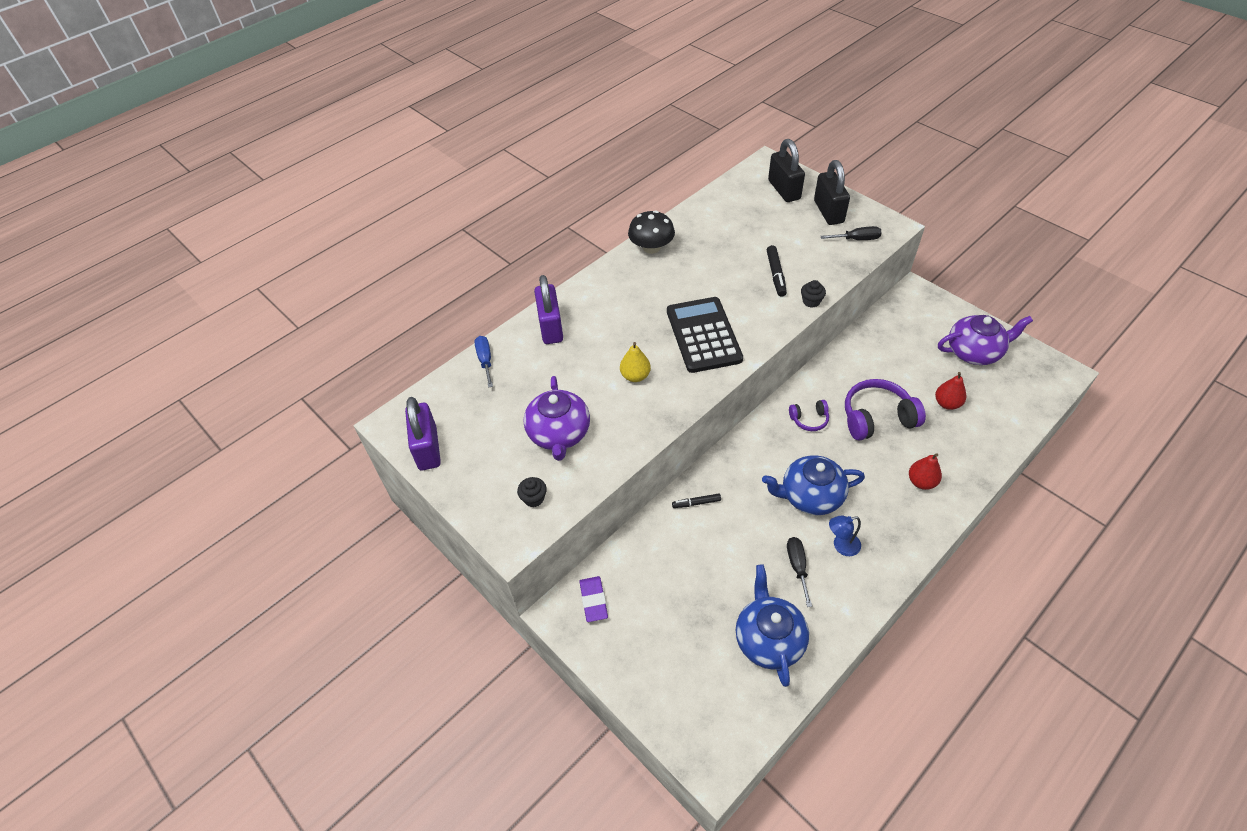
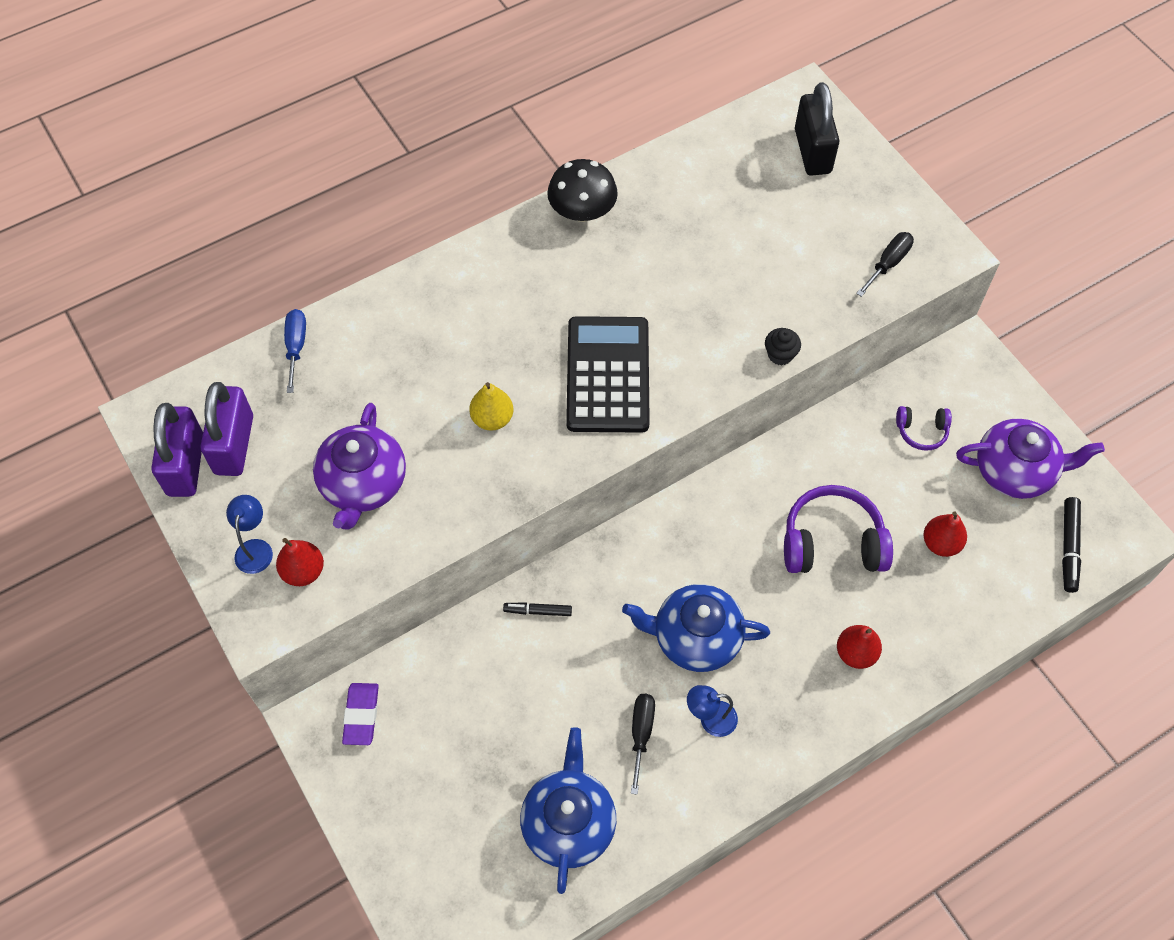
camera: 10 degrees right, 10 degrees up
(494, 491) = (255, 548): none -> blue lamp
(534, 498) = (303, 571): black cupcake -> red pear
(551, 327) = (400, 313): purple padlock -> purple padlock (234, 445)
(776, 274) = (746, 298): black marker -> black marker (1069, 547)
(809, 419) = (736, 522): purple headphones -> purple headphones (921, 431)
(828, 212) = (864, 205): black padlock -> none
(857, 239) = (888, 263): black screwdriver -> black screwdriver turned 60 degrees counterclockwise

